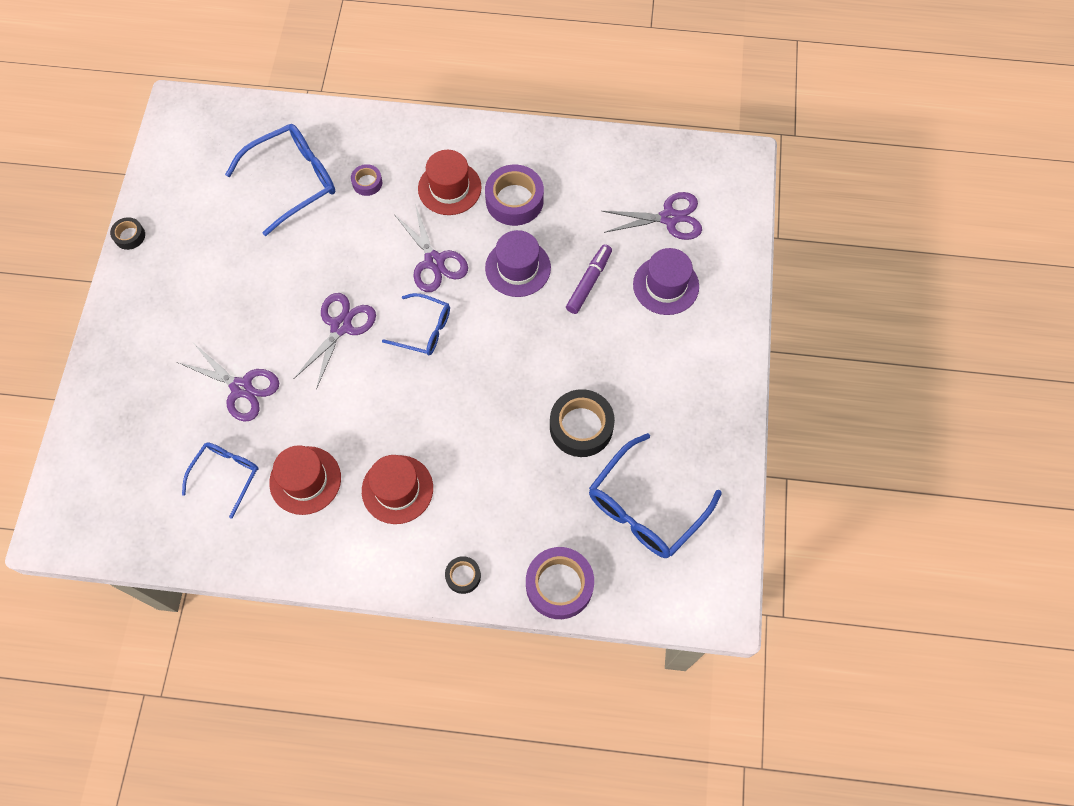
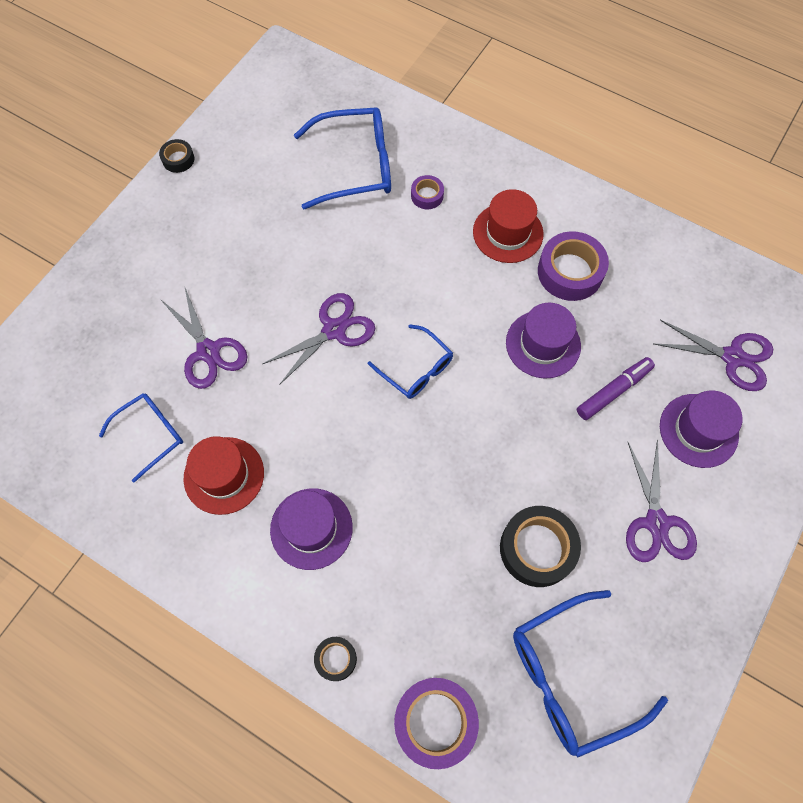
camera: 25 degrees right, 0 degrees up
(397, 489) = (311, 528): red hat -> purple hat
(434, 261) = (458, 302): purple scissors -> purple scissors (656, 522)

